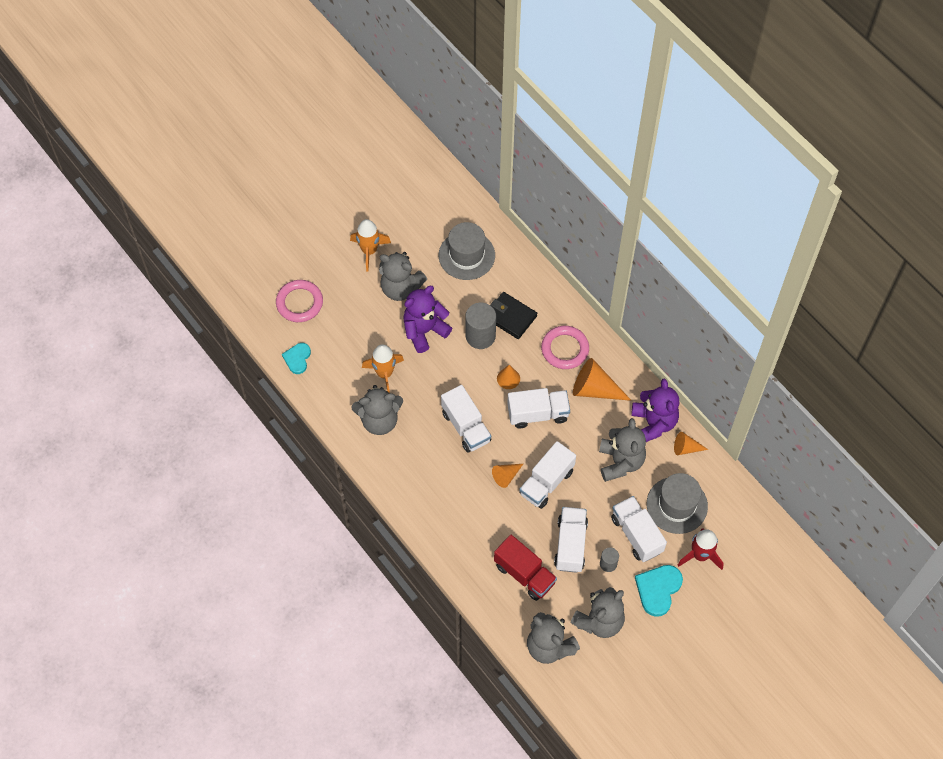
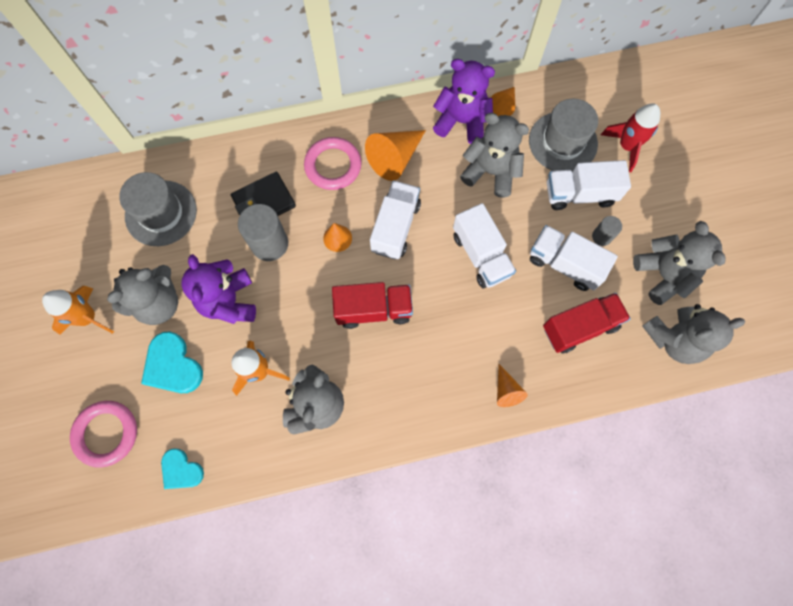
camera: 65 degrees left, 10 degrees up
(466, 427) = (373, 310): white truck -> red truck
(506, 476) = (454, 294): orange cone -> orange cone (506, 390)
(658, 589) = (649, 202): turquoise heart -> turquoise heart (172, 365)

